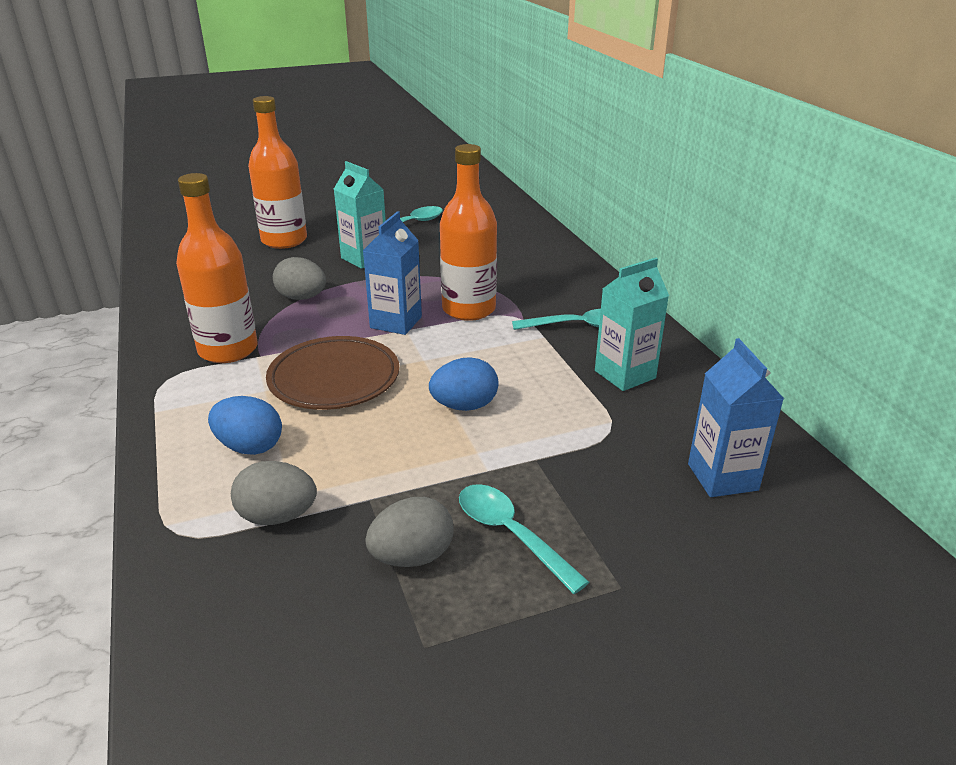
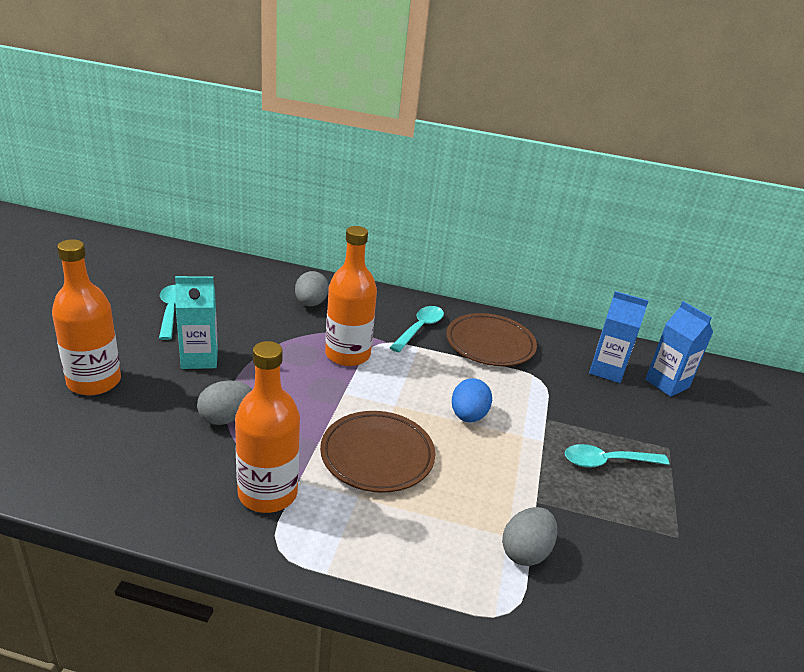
camera: 60 degrees left, 0 degrees up
(250, 447) = (430, 534): blue egg -> none
(396, 322) = (327, 392): blue carton -> blue carton (667, 383)
(412, 556) = (603, 508): grey egg -> grey egg (311, 303)
(625, 374) = (490, 344): turquoise carton -> brown plate

